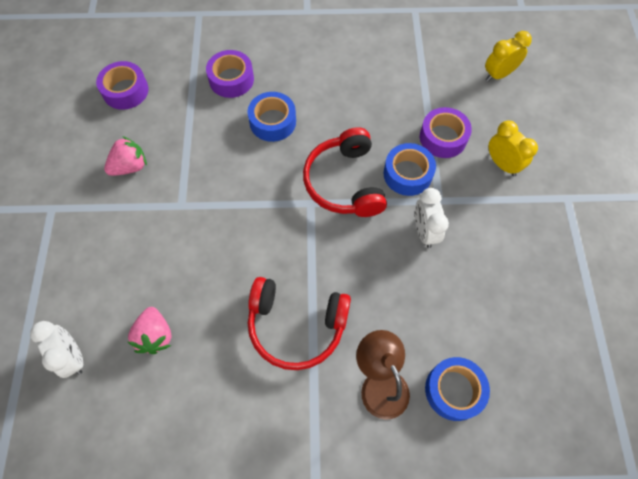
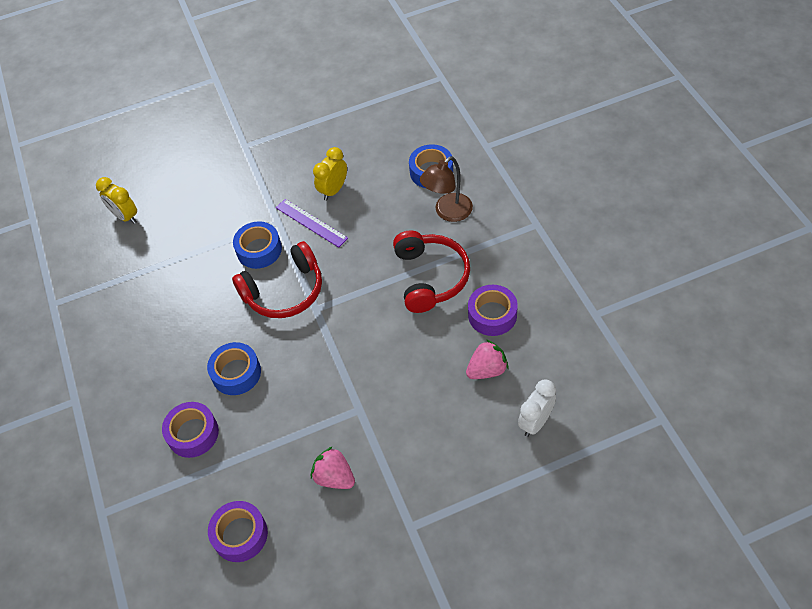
camera: 105 degrees left, 10 degrees down
(424, 231) = (311, 223): white clock -> purple ruler
(443, 138) = (211, 236): purple tape -> purple tape (492, 315)
(502, 164) = (226, 191): yellow clock -> yellow clock (333, 190)

